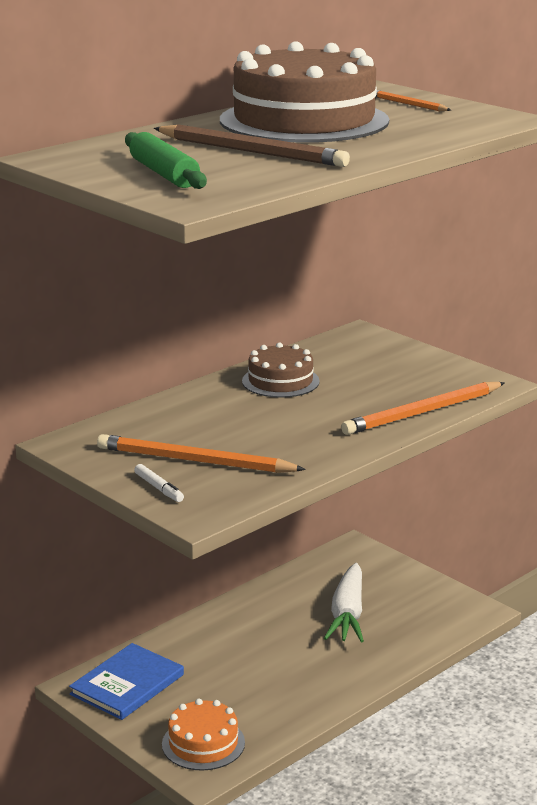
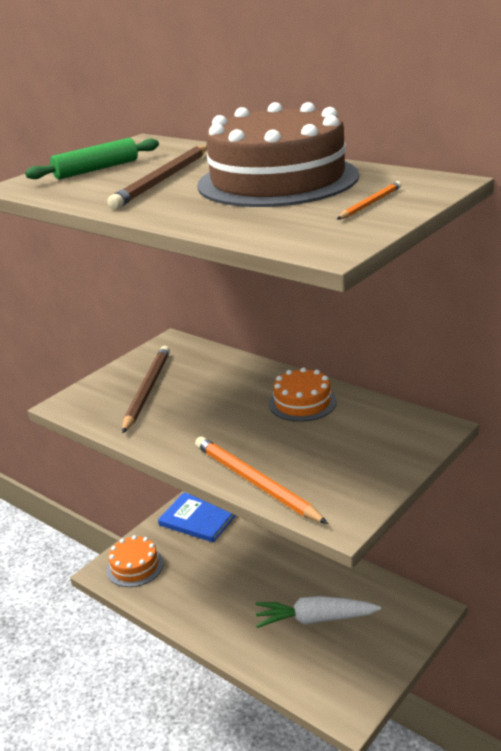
camera: 85 degrees right, 5 degrees up
(159, 488) = (105, 384): white marker -> none
(195, 461) = (147, 390): orange pencil -> brown pencil
(280, 381) = (302, 403): brown cake -> orange cake

